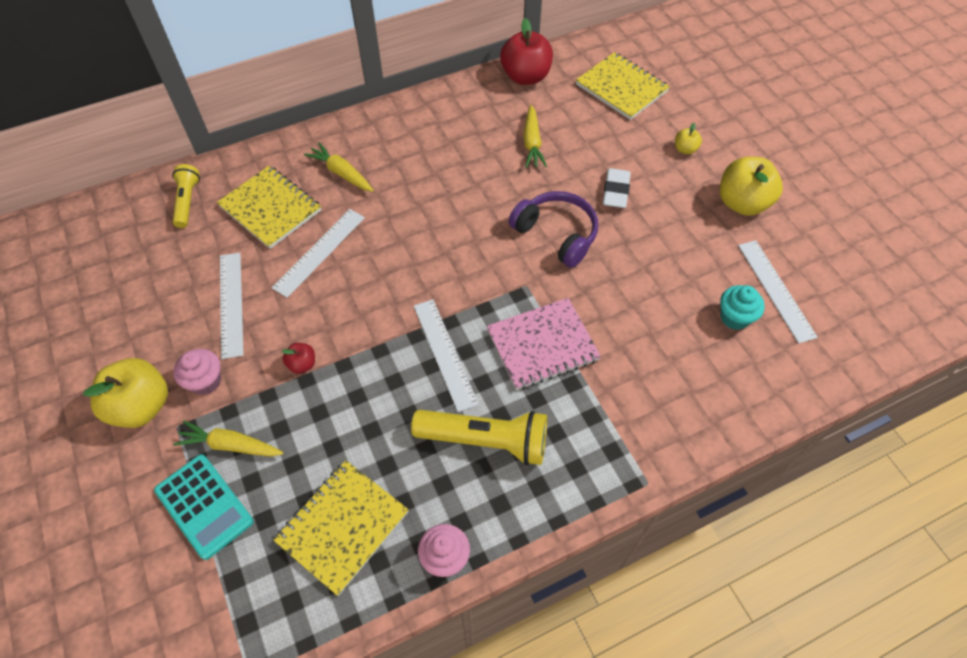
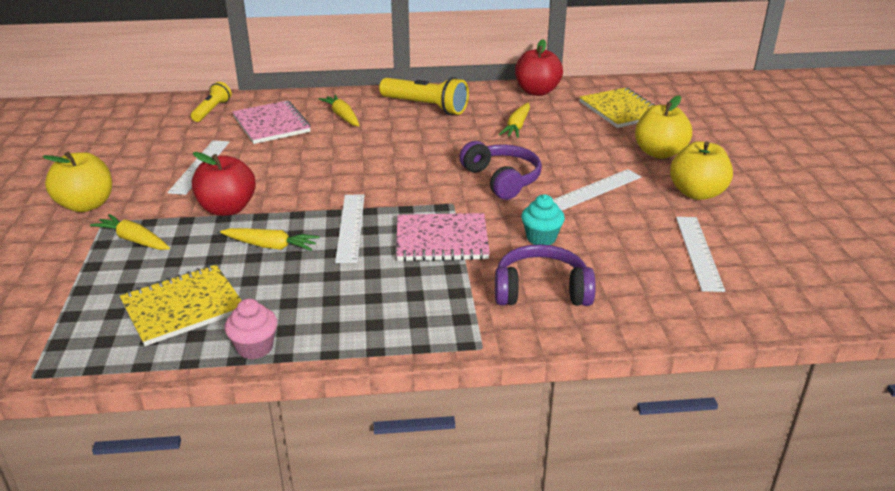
camera: 20 degrees right, 25 degrees down
(204, 506) = (85, 268): turquoise calculator -> none
(205, 381) = (145, 202): pink cupcake -> none
(270, 208) = (271, 124): yellow notebook -> pink notebook
(302, 364) = (227, 209): red apple -> red apple, size x2.13
(319, 252) = (291, 153): white ruler -> white ruler (594, 190)
(380, 408) = (271, 246): none -> yellow carrot
(485, 441) = (347, 285): yellow flashlight -> yellow flashlight (425, 107)
(615, 191) = (575, 165): white eraser -> none
(665, 388) = (541, 290): none -> purple headphones
(685, 149) = (659, 153): yellow apple -> yellow apple, size x2.13
(734, 317) = (643, 261): turquoise cupcake -> turquoise cupcake (541, 238)

